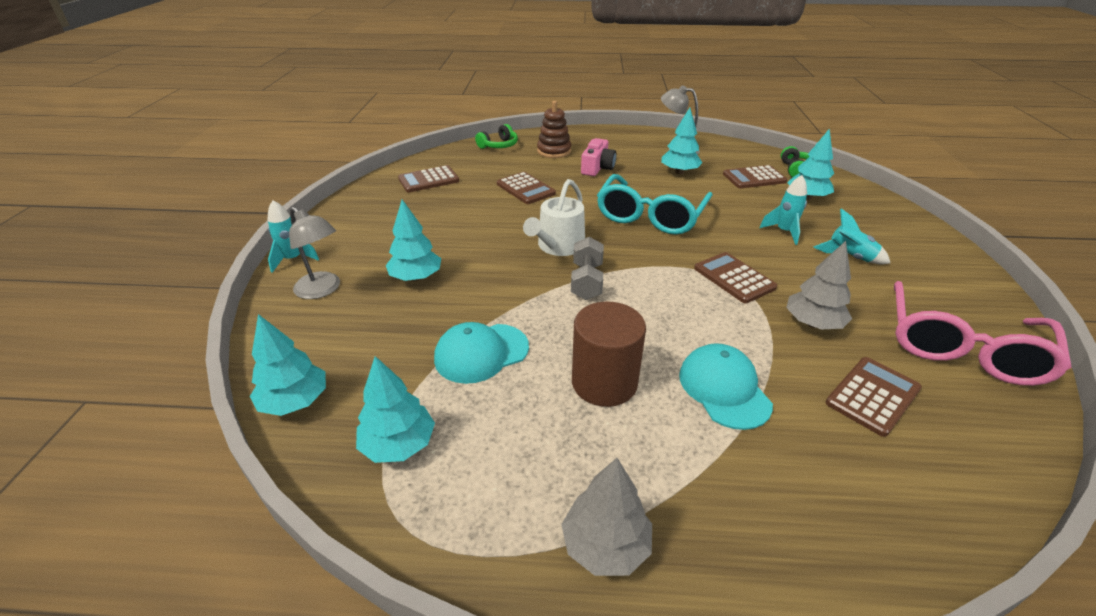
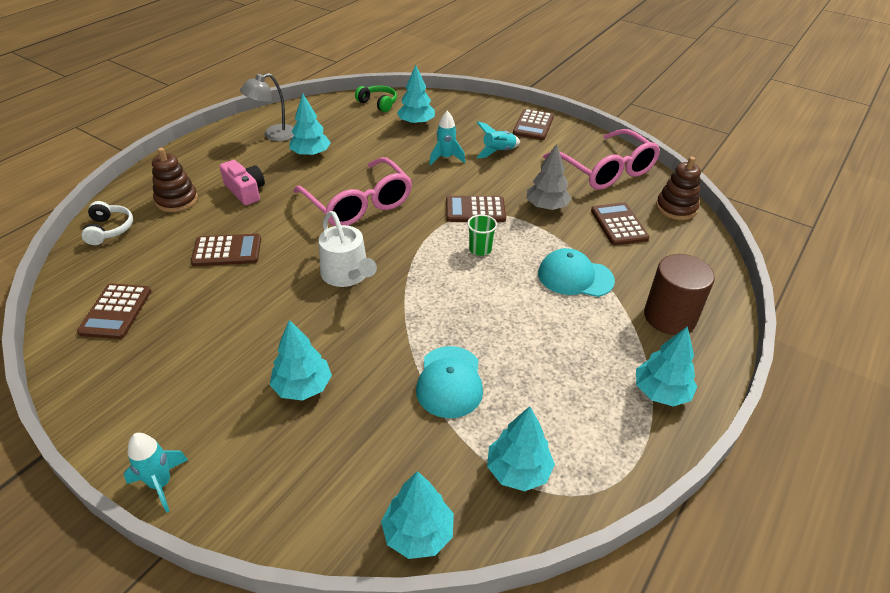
camera: 60 degrees left, 5 degrees up
(322, 290) = (253, 470): grey lamp -> none
(499, 145) = (109, 229): green headphones -> white headphones
(587, 281) = (412, 282): grey dumbbell -> none
(604, 382) = (531, 328): brown cylinder -> brown cylinder (669, 317)
(605, 545) = (661, 392): grey tree -> turquoise tree
(650, 216) = (358, 204): turquoise glasses -> pink glasses
(680, 303) = (480, 249): none -> green cup
(754, 178) = (364, 127): brown calculator -> brown calculator (533, 125)
(1000, 446) = (676, 208): none -> brown stacking toy

